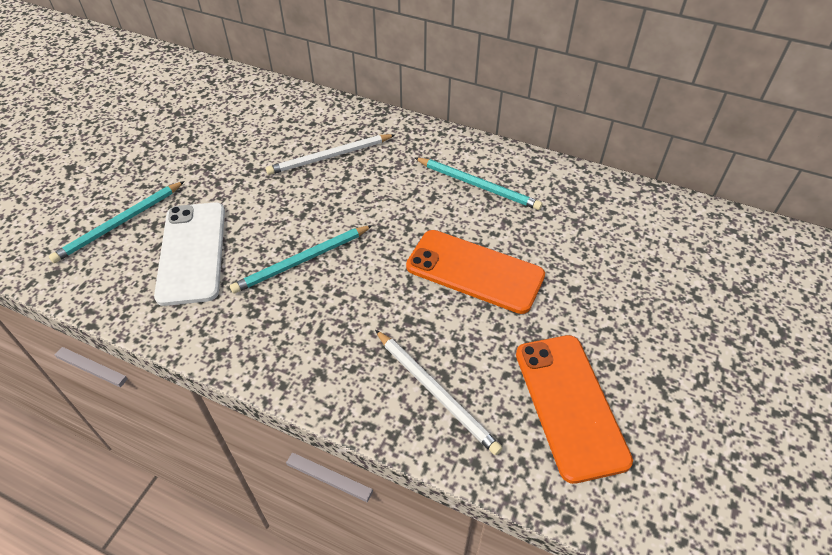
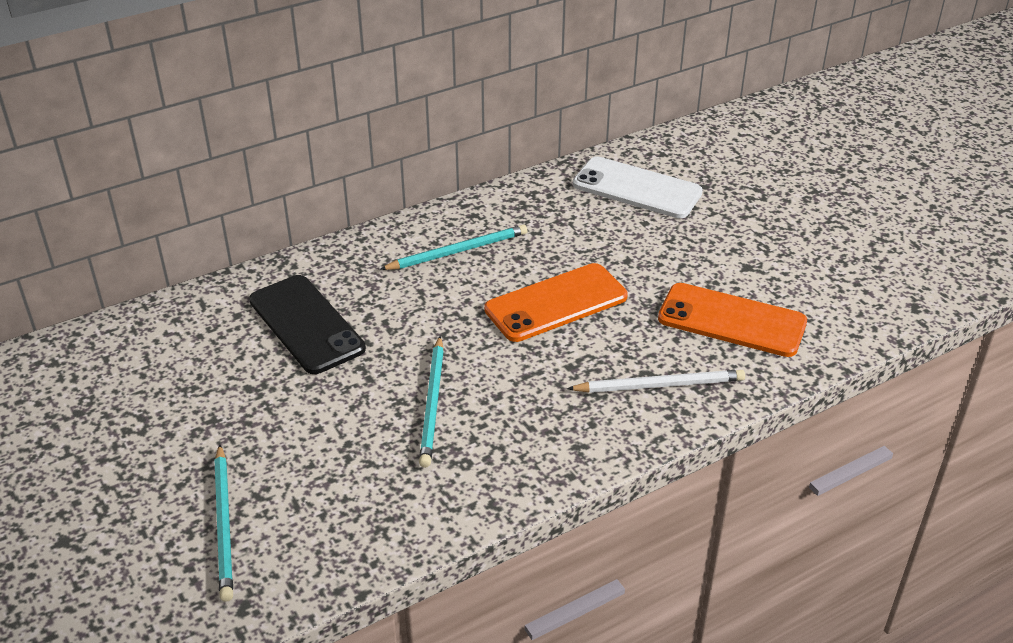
camera: 55 degrees left, 10 degrees down
(192, 252) = (336, 479): white phone -> white phone (637, 188)
(330, 156) = (306, 324): white pencil -> black phone

